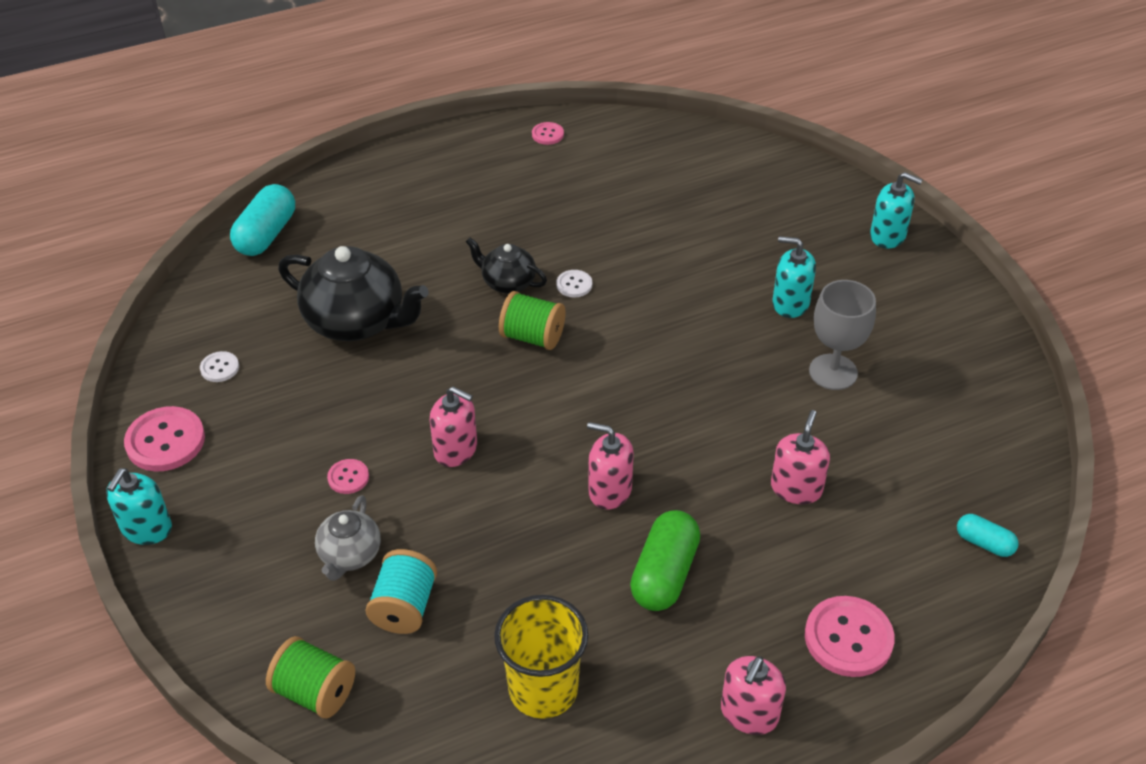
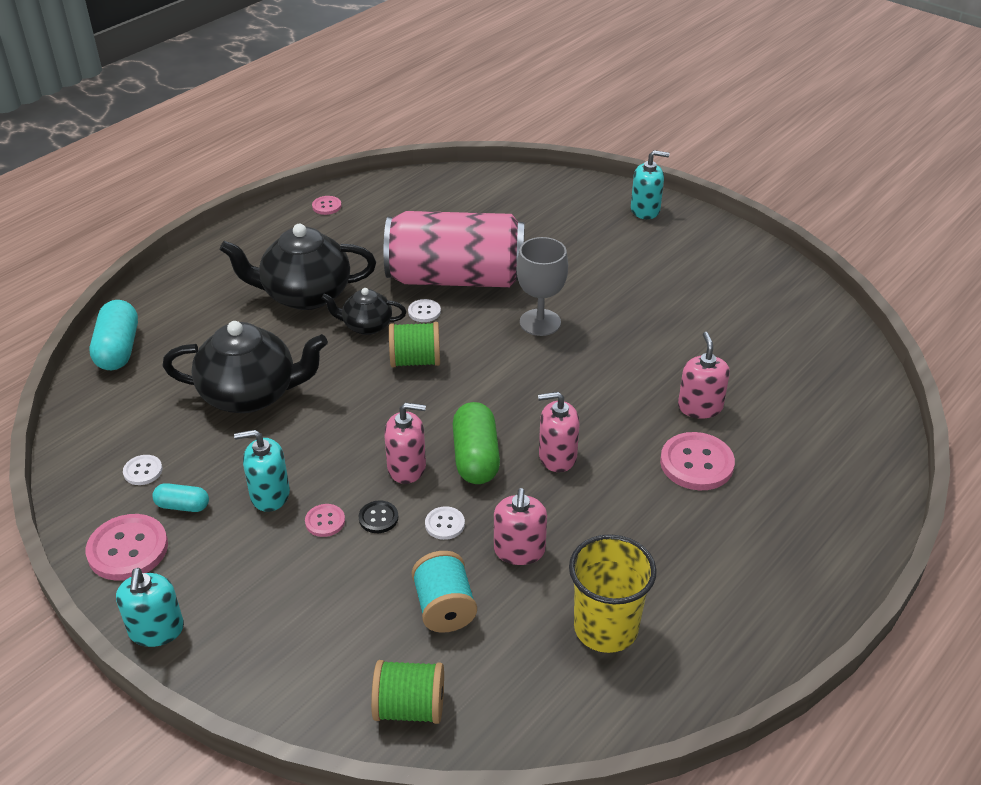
camera: 25 degrees left, 5 degrees down
(350, 555) = (367, 583): grey teapot -> none
(398, 492) = (378, 518): none -> black button
(456, 522) = (444, 524): none -> white button
(468, 229) = (305, 295): none -> black teapot
(629, 256) = (456, 278): none -> pink can
(664, 574) = (643, 504): green capsule -> green capsule (476, 457)
(749, 713) = (777, 583): pink soap dispenser -> pink soap dispenser (519, 550)
(790, 303) = (605, 277): turquoise soap dispenser -> turquoise soap dispenser (270, 495)
(833, 372) = (670, 316): grey goblet -> grey goblet (540, 322)
(848, 638) = (811, 501): pink button -> pink button (696, 463)
(984, 543) = (859, 400): turquoise capsule -> turquoise capsule (182, 506)

